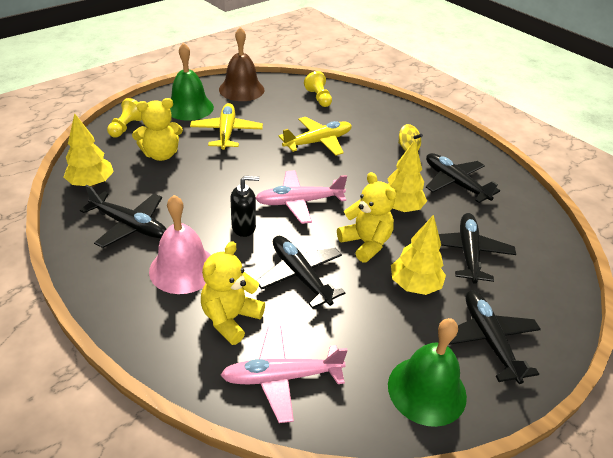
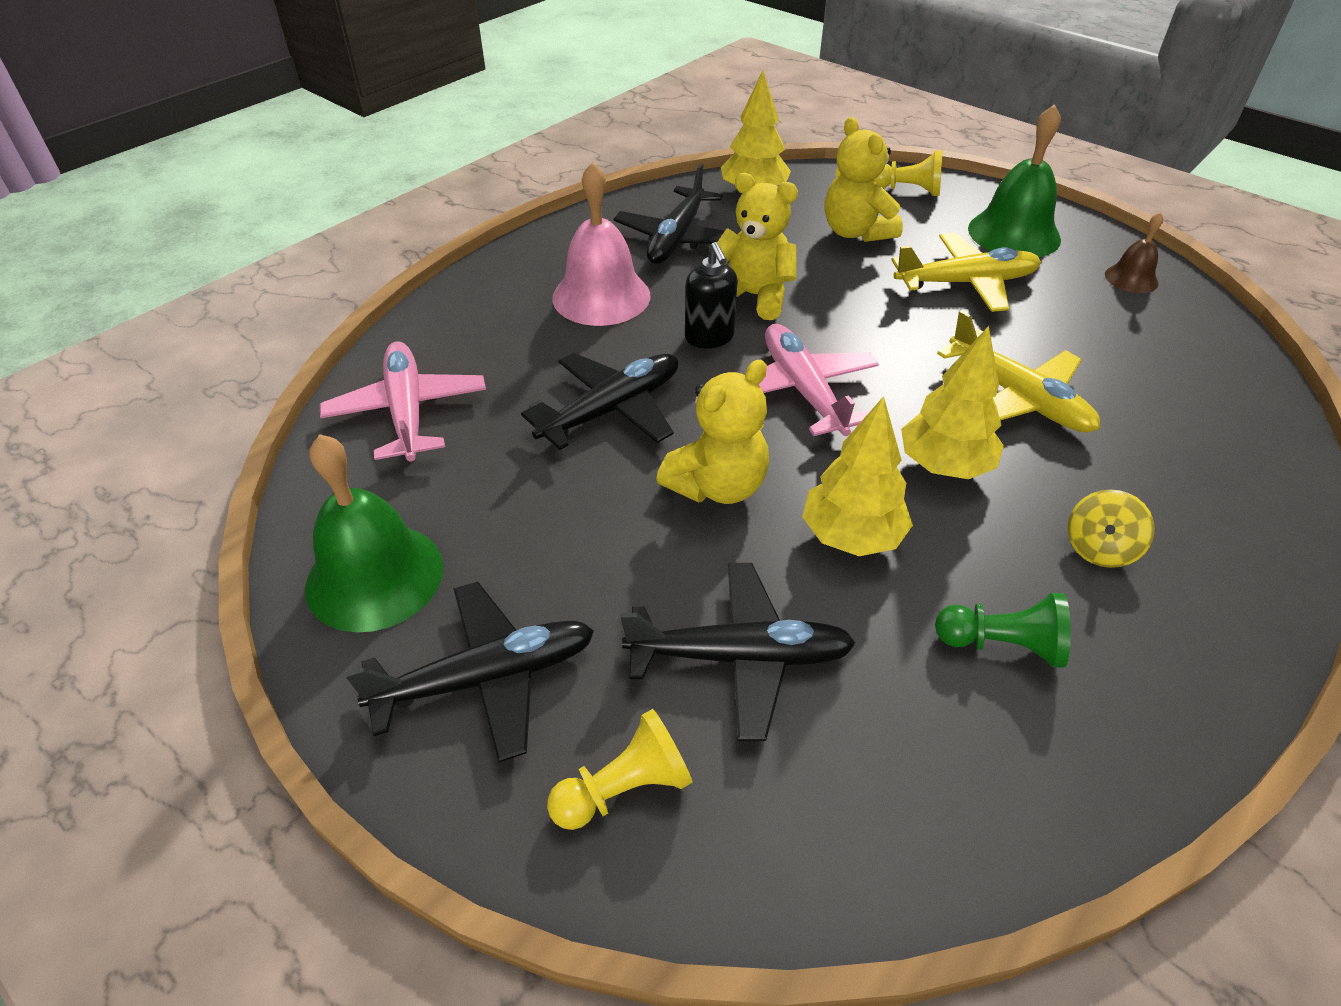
camera: 85 degrees right, 5 degrees up
(230, 318) = (511, 352): yellow teddy bear -> yellow teddy bear (753, 296)
(241, 89) = (1131, 278): brown bell -> brown bell, size x0.53
(318, 98) = (1200, 384): yellow pawn -> yellow pawn (624, 788)
(414, 285) = (618, 560): yellow tree -> yellow tree (944, 465)
(455, 183) = (1002, 644): black plane -> green pawn

